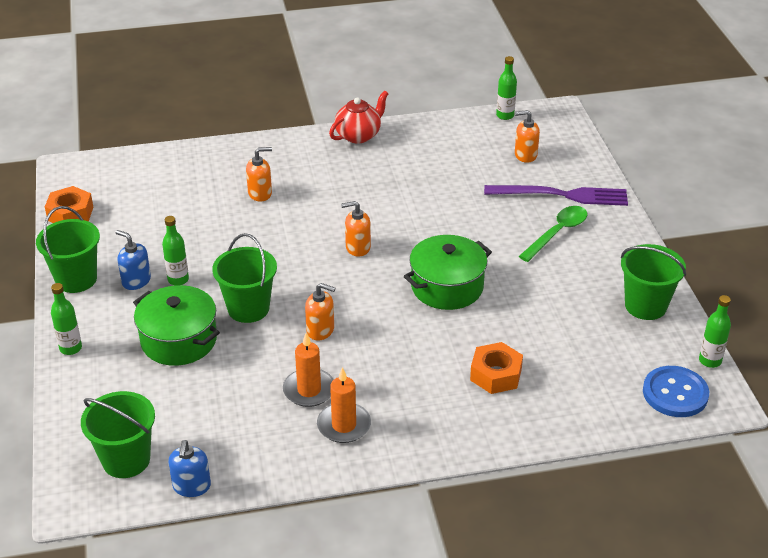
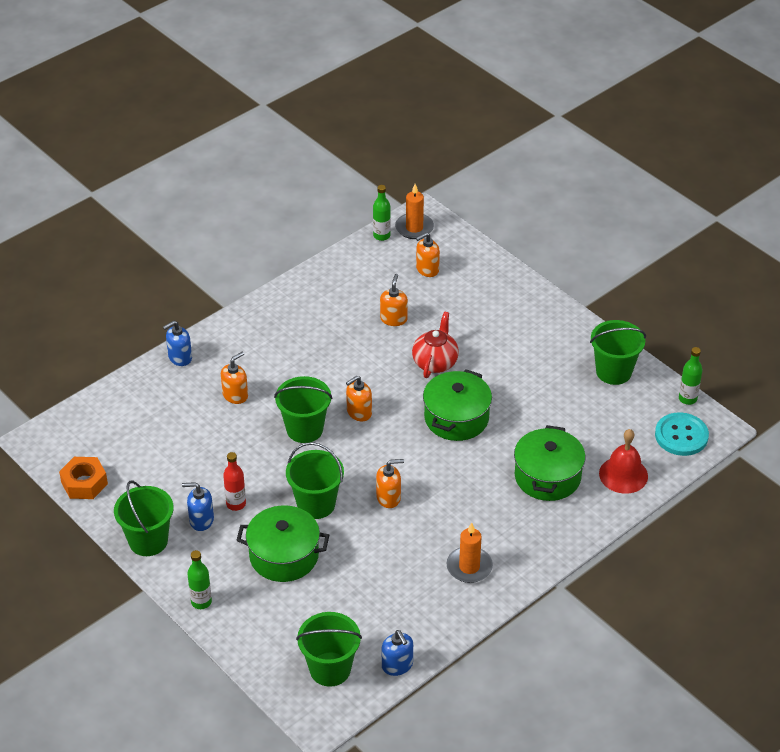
camera: 30 degrees left, 5 degrees up
(178, 280) = (236, 504): green bottle -> red bottle
(241, 148) = (180, 357): none -> blue soap dispenser
(295, 243) = (304, 429): none -> green bucket
(309, 390) = (421, 551): orange candle -> orange candle (414, 228)
(359, 135) = (273, 304): red teapot -> red teapot (435, 362)
(458, 183) = (393, 319): none -> orange soap dispenser
(495, 374) = (547, 476): orange nut -> green pot
(557, 233) = (505, 334): green spoon -> none
(561, 195) = (483, 297): purple fork -> none
(579, 405) = (623, 474): none -> red bell
(675, 393) = (681, 436): blue button -> turquoise button

